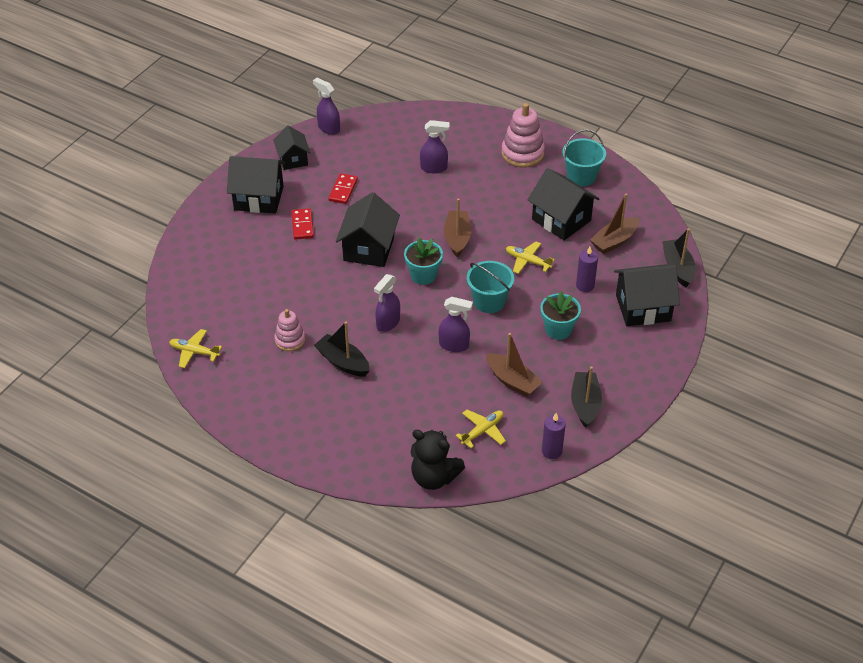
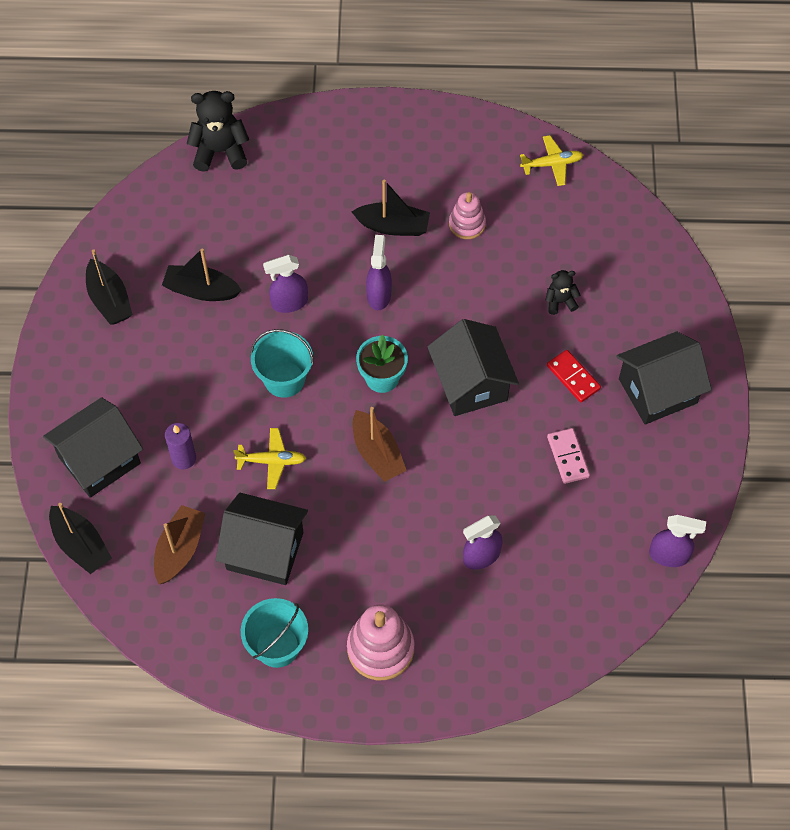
camera: 150 degrees right, 15 degrees up
(271, 267) = (560, 301): none -> black teddy bear
(293, 159) = (669, 475): black house -> none
(343, 190) = (568, 457): red domino -> pink domino
(483, 431) = (200, 220): yellow plane -> none
(512, 381) = (201, 290): brown boat -> black boat
(551, 451) = (119, 231): purple candle -> none
(558, 329) = (185, 380): turquoise flower pot -> none

